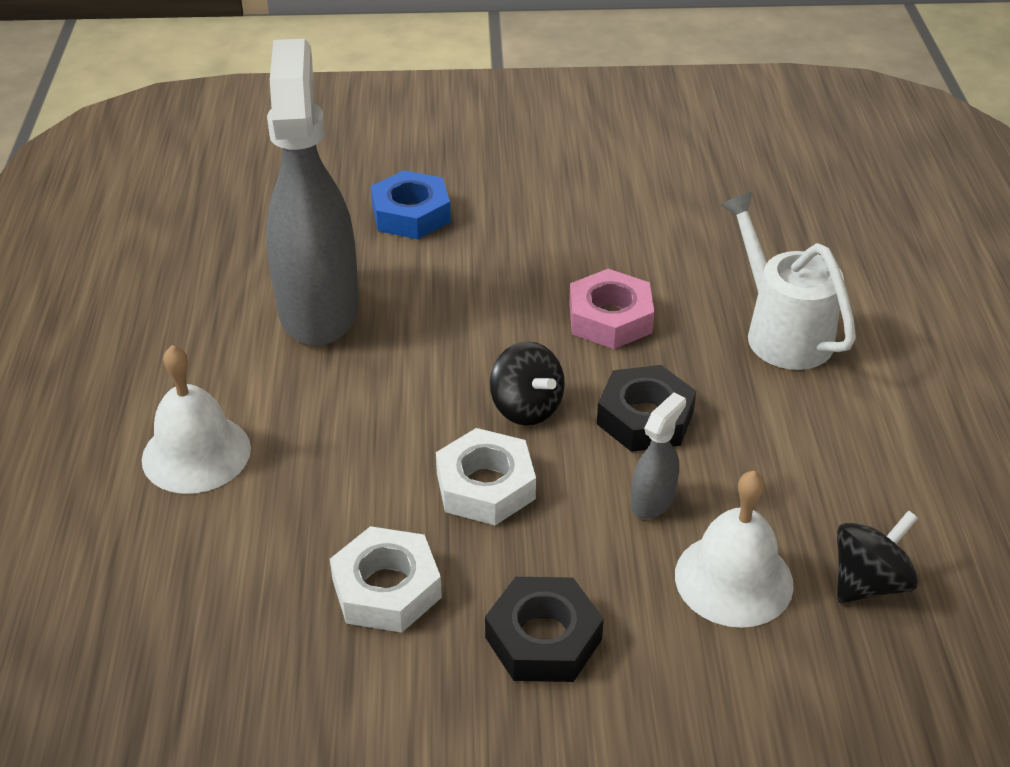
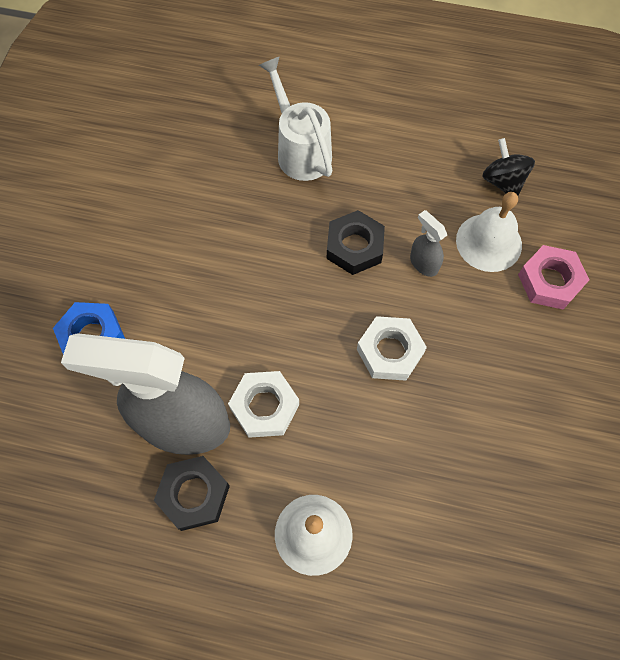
camera: 75 degrees left, 25 degrees up
(386, 588) = (461, 427): white nut -> white nut (264, 407)
(526, 408) = (327, 311): black spinning top -> none
(543, 638) = (513, 349): black nut -> black nut (194, 494)
(610, 318) = (257, 239): pink nut -> pink nut (550, 281)
(781, 331) = (300, 150): white watering can -> white watering can turned 75 degrees clockwise

